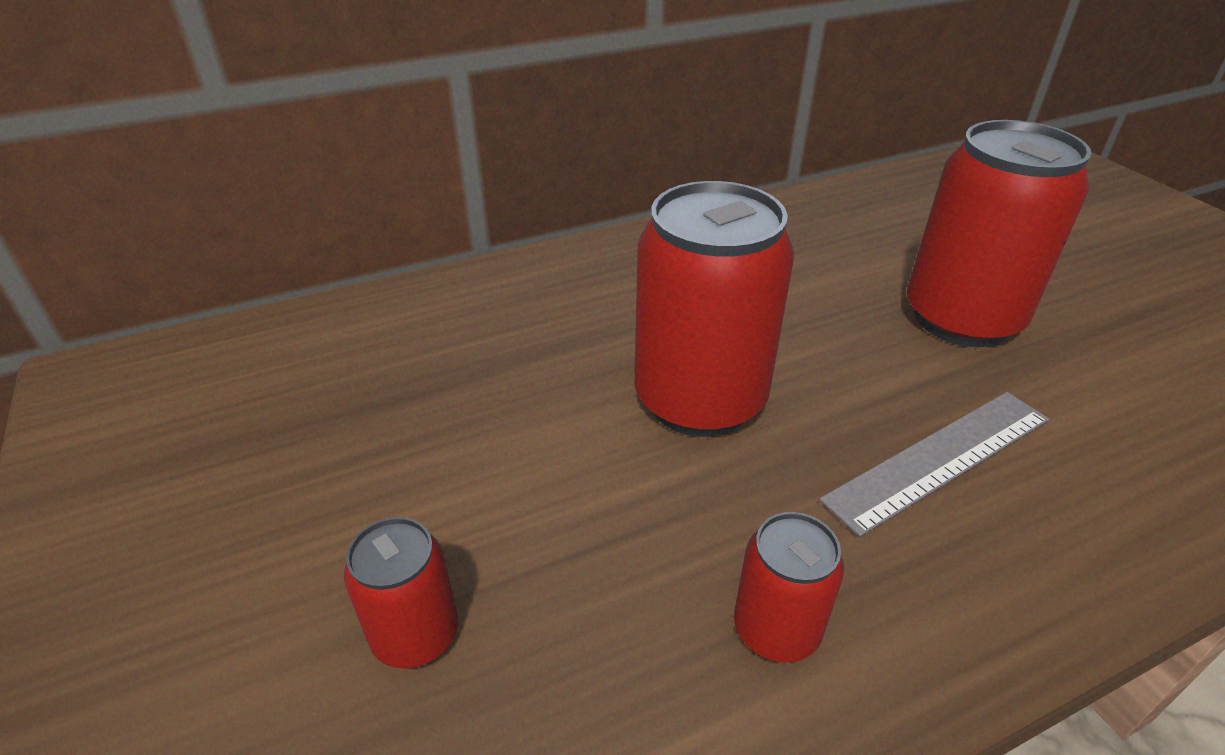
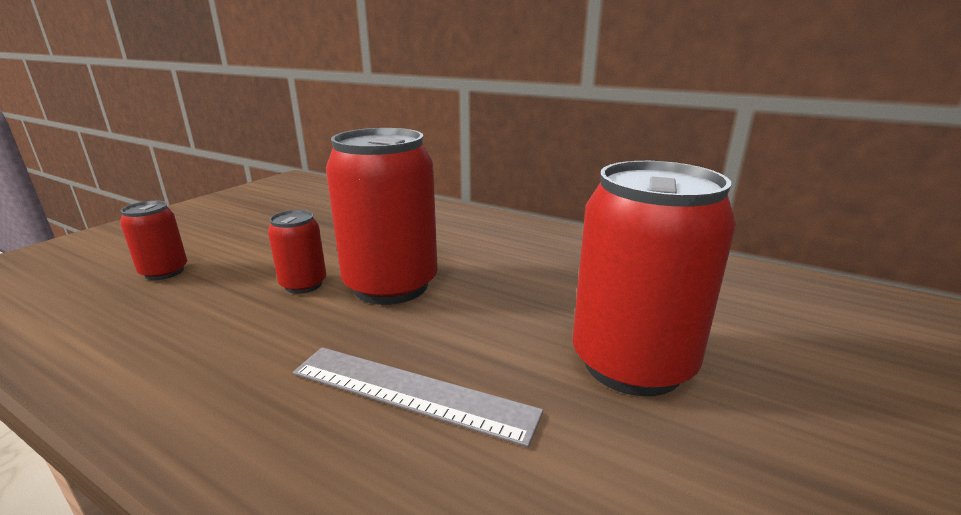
camera: 55 degrees right, 15 degrees down
(776, 630) = (191, 363): red can -> red can (303, 284)

